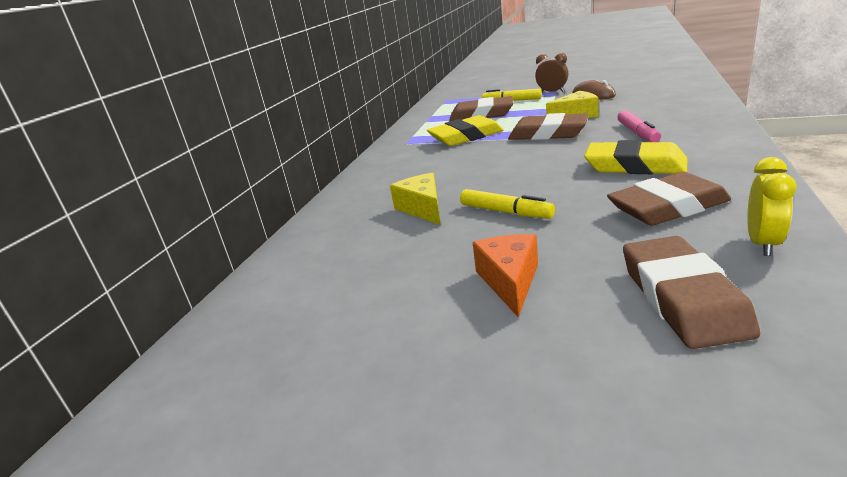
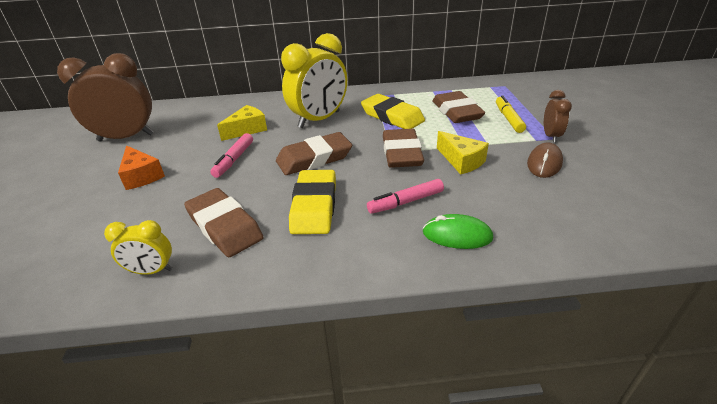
camera: 65 degrees right, 10 degrees up
(344, 318) = (126, 137): none -> brown clock
(437, 168) = (319, 119): none -> yellow clock
(505, 212) = (234, 160): yellow marker -> pink marker
(509, 281) = (141, 176): orange cheese -> orange cheese turned 75 degrees clockwise
(682, 298) = (98, 236): brown eraser -> brown eraser (314, 158)
(691, 119) = (457, 235): none -> green mouse

